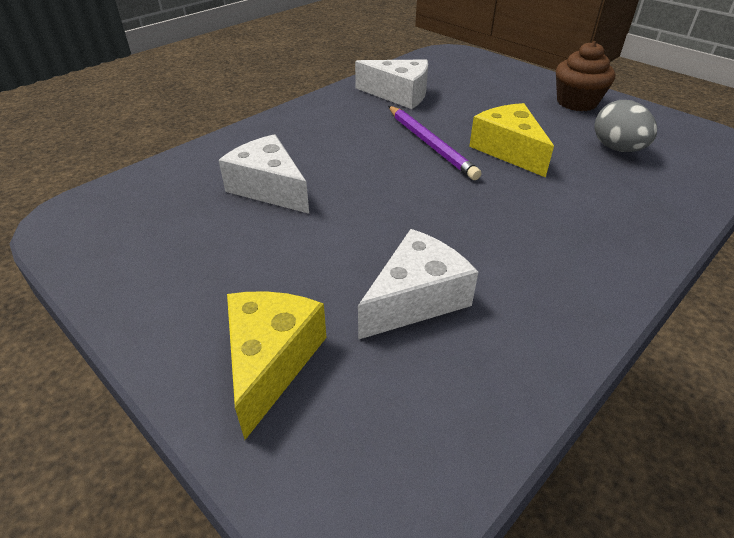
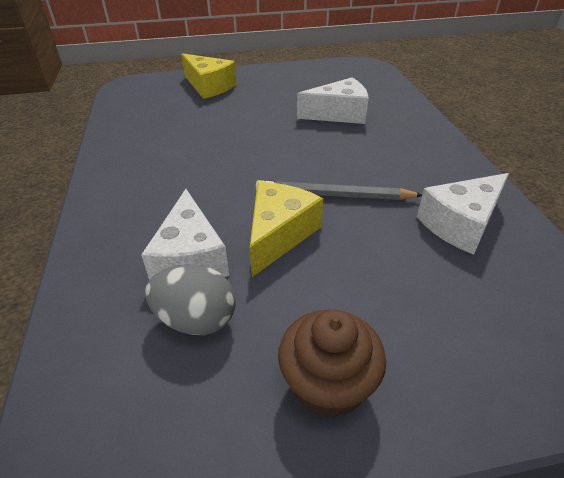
camera: 125 degrees right, 0 degrees up
(415, 298) = (191, 124): white cheese -> white cheese (190, 258)
(430, 144) = (334, 195): purple pencil -> grey pencil
(508, 150) = (279, 234): yellow cheese -> yellow cheese turned 75 degrees counterclockwise

